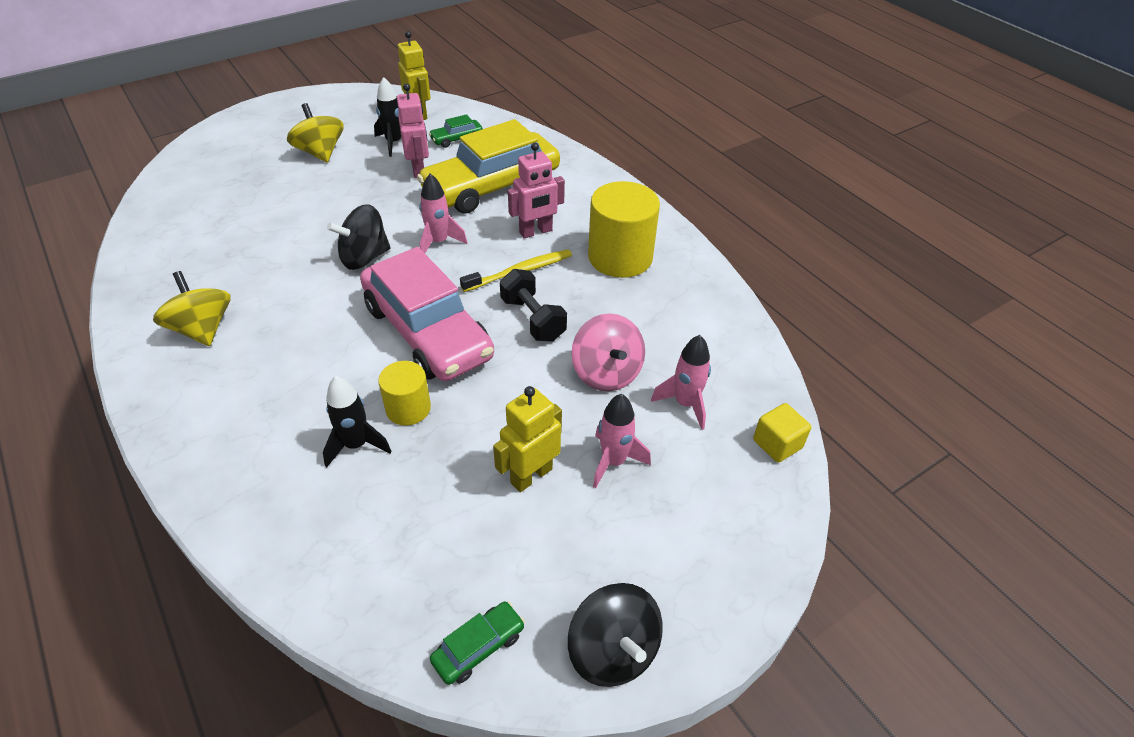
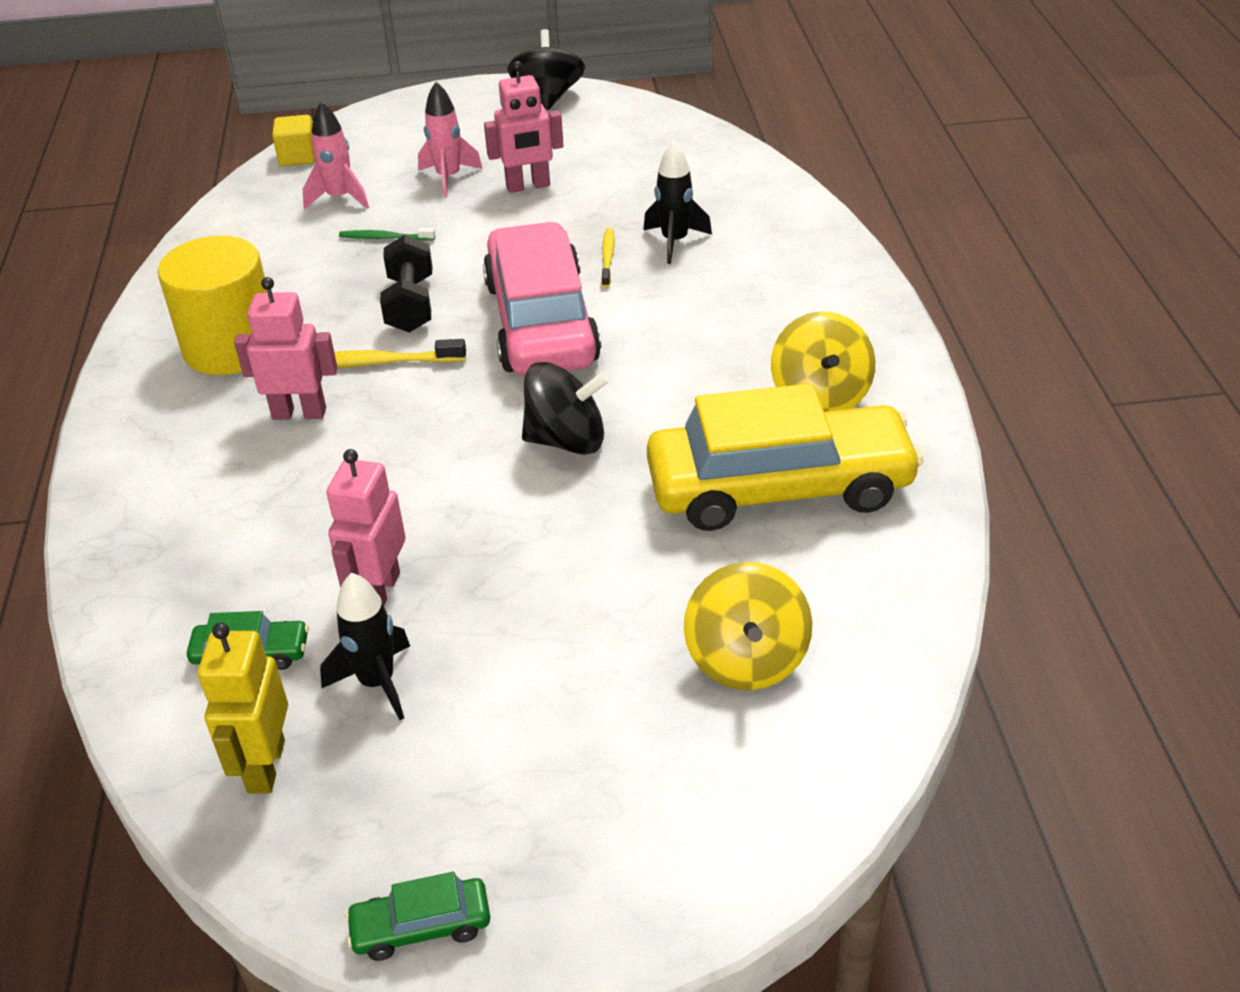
camera: 150 degrees left, 5 degrees down
(320, 152) = (536, 703): yellow spinning top -> yellow spinning top (746, 659)
(408, 408) = (608, 257): yellow cylinder -> yellow toothbrush
(438, 242) = (447, 435): pink rocket -> none
(478, 647) = (638, 117): green car -> green car (421, 927)
(491, 186) = (288, 514): yellow car -> yellow car (779, 487)
(531, 475) = (528, 186): yellow robot -> pink robot
(606, 373) = (384, 238): pink spinning top -> green toothbrush

